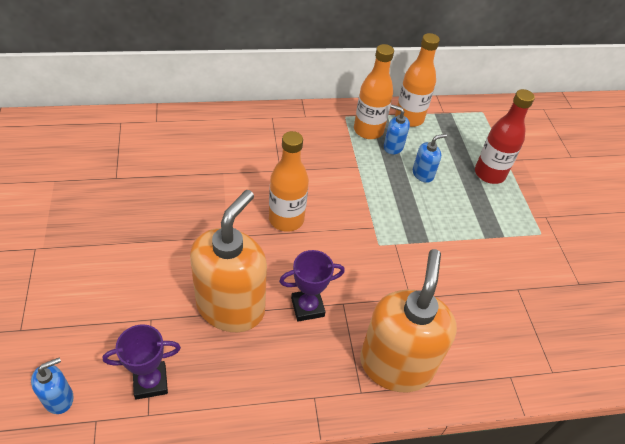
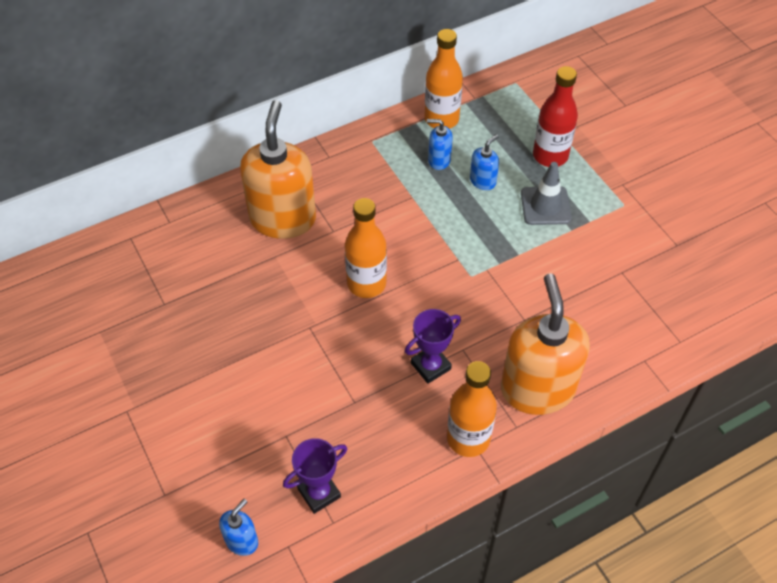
camera: 15 degrees left, 5 degrees up
(231, 307) = (357, 394): orange soap dispenser -> orange soap dispenser (283, 219)
(368, 130) = (404, 150): orange bottle -> orange bottle (468, 438)
(469, 211) = (545, 206): none -> grey traffic cone

